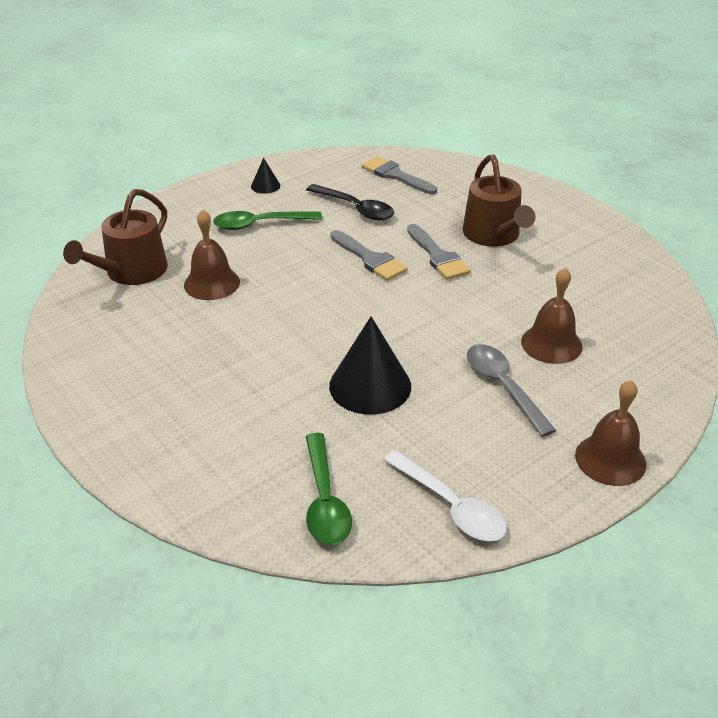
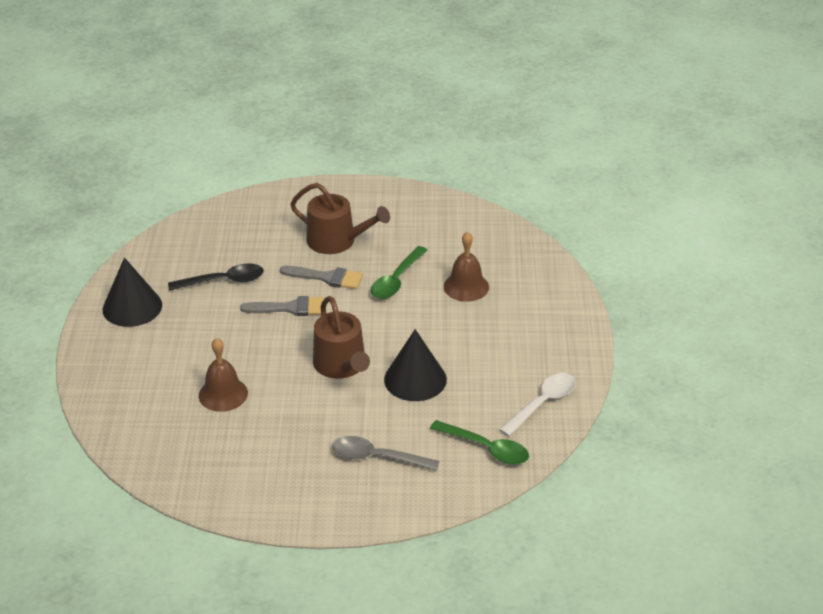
camera: 50 degrees left, 0 degrees up
(131, 272) = (156, 427): brown watering can -> brown watering can (341, 365)
(260, 224) = (181, 335): green spoon -> green spoon (396, 280)
(265, 186) = (132, 307): black cone -> black cone, size x2.10
(395, 175) = (208, 239): grey brush -> none
(450, 506) = (542, 403): white spoon -> white spoon turned 45 degrees counterclockwise
(503, 387) = (478, 328): grey spoon -> grey spoon (377, 457)
(610, 459) = (574, 326): brown bell -> none

